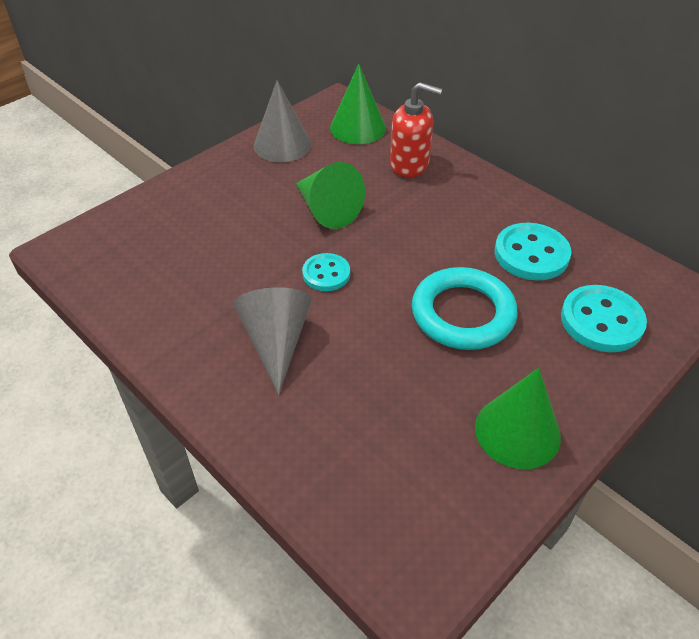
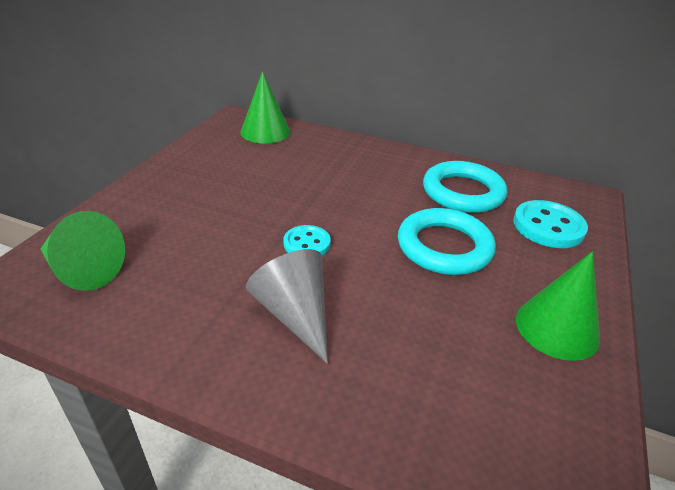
camera: 25 degrees left, 10 degrees down
(282, 145) = (205, 153): grey cone -> none
(327, 210) = (276, 194): green cone -> green cone (82, 270)
(409, 164) = (325, 149): red soap dispenser -> none
(531, 254) = (463, 192): turquoise button -> turquoise ring

